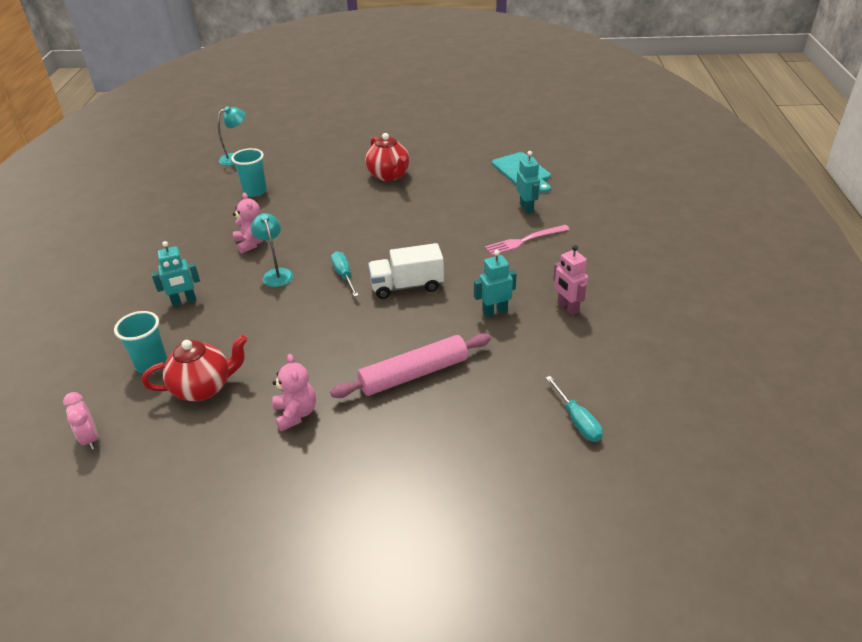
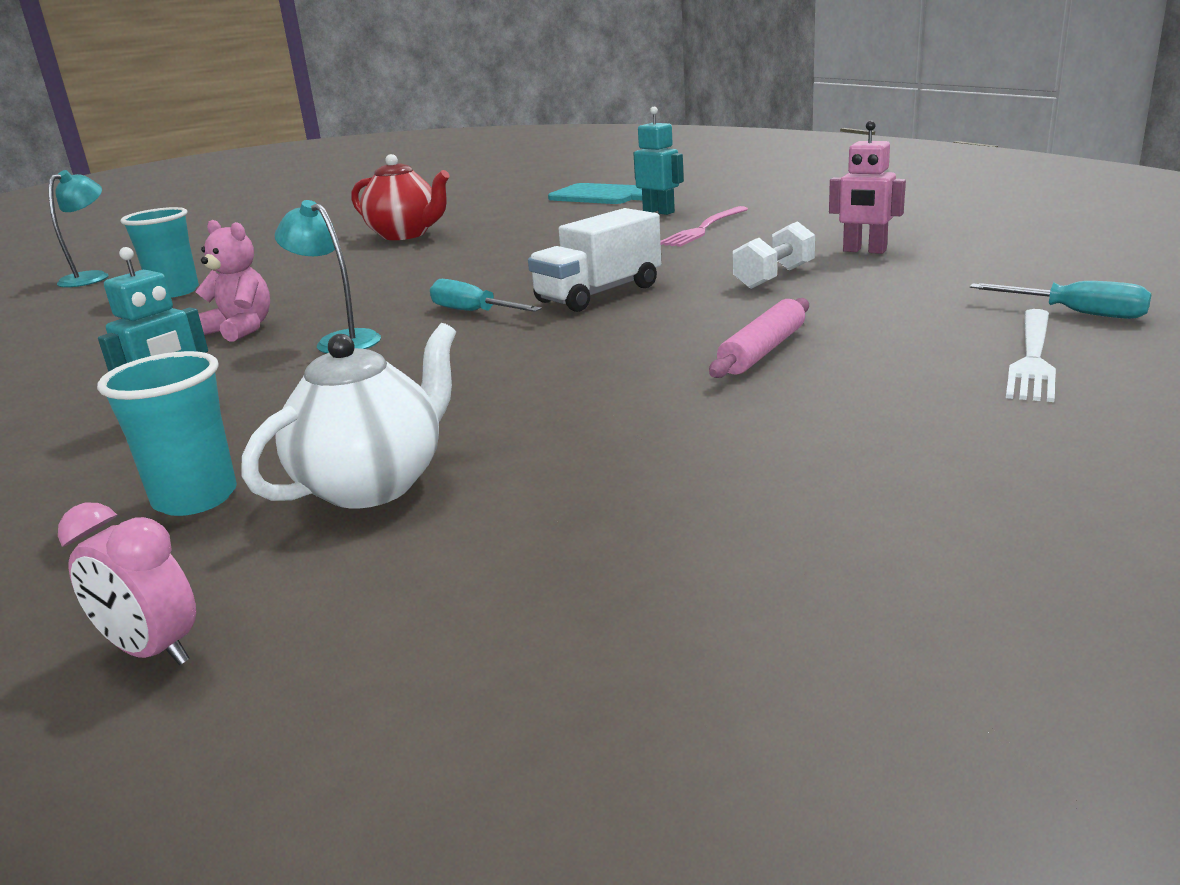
camera: 30 degrees left, 15 degrees down
(203, 388) = (373, 485): red teapot -> white teapot
(296, 414) = (629, 447): pink teddy bear -> none
(414, 374) = (763, 351): pink rolling pin -> pink rolling pin, size x0.64
(494, 311) = (774, 277): turquoise robot -> white dumbbell
(507, 442) = (1032, 357): none -> white fork

